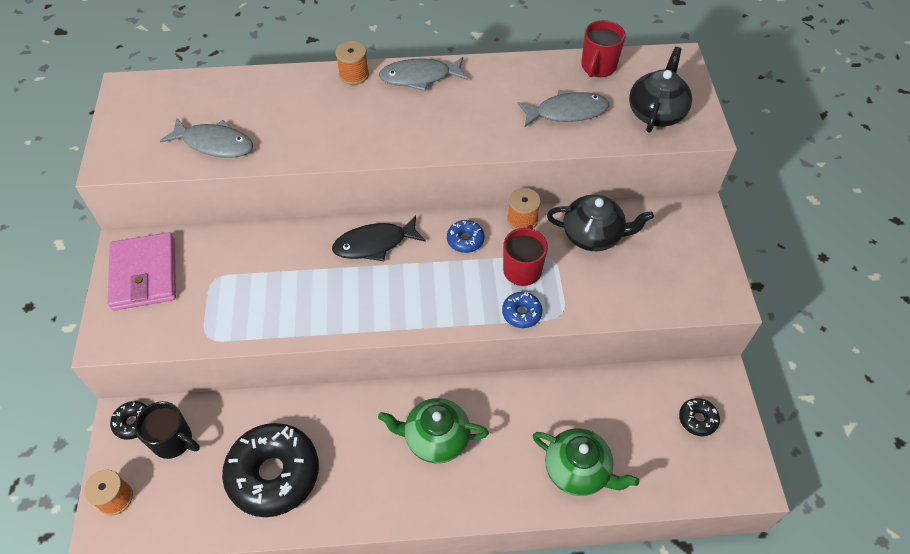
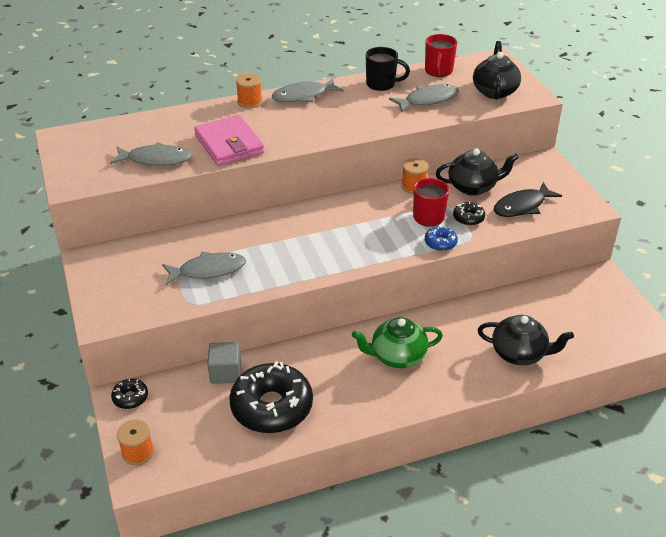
camera: 15 degrees left, 15 degrees down
(144, 274) = (115, 273): pink wallet -> pink wallet (229, 144)
(173, 441) = (173, 403): black mug -> black mug (381, 84)
(242, 414) = (225, 373): none -> grey cube
(244, 294) = (208, 270): none -> grey fish
(374, 244) = (302, 221): black fish -> black fish (522, 206)
(465, 240) = (375, 206): blue donut -> none
(578, 470) = (519, 353): green teapot -> black teapot
(697, 419) = (596, 304): black donut -> black donut (468, 218)

